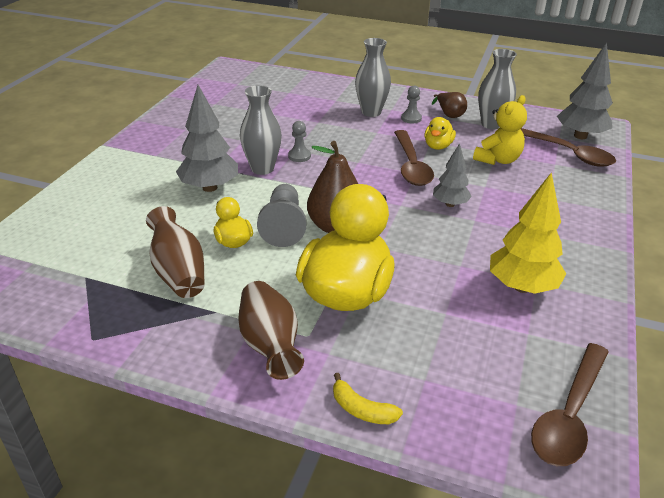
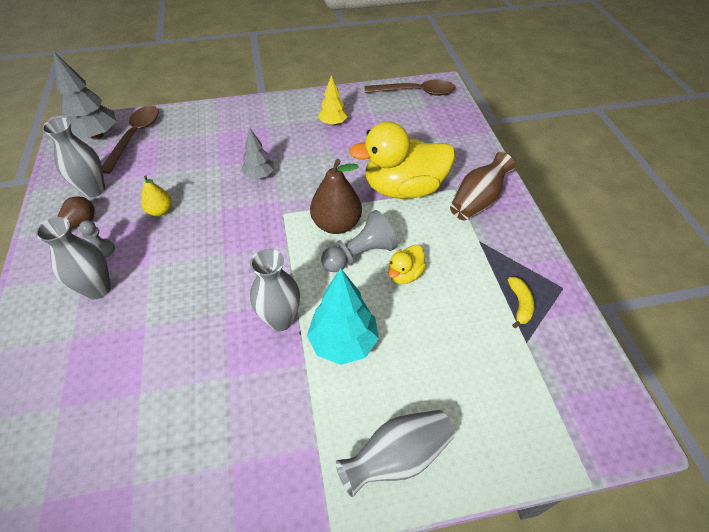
camera: 120 degrees left, 15 degrees up
(107, 179) = (397, 457): none -> grey vase
(178, 272) = (466, 285): brown vase -> none
(210, 187) = (343, 342): grey tree -> turquoise tree
(299, 156) = (237, 303): grey pawn -> none
(362, 409) = (480, 150): yellow banana -> yellow banana (519, 304)
(411, 166) = (209, 215): brown spoon -> none
(438, 146) = (160, 211): yellow duck -> yellow pear
(497, 160) = (168, 169): yellow teddy bear -> none
(522, 286) = (333, 123): yellow tree -> yellow tree, size x0.61

